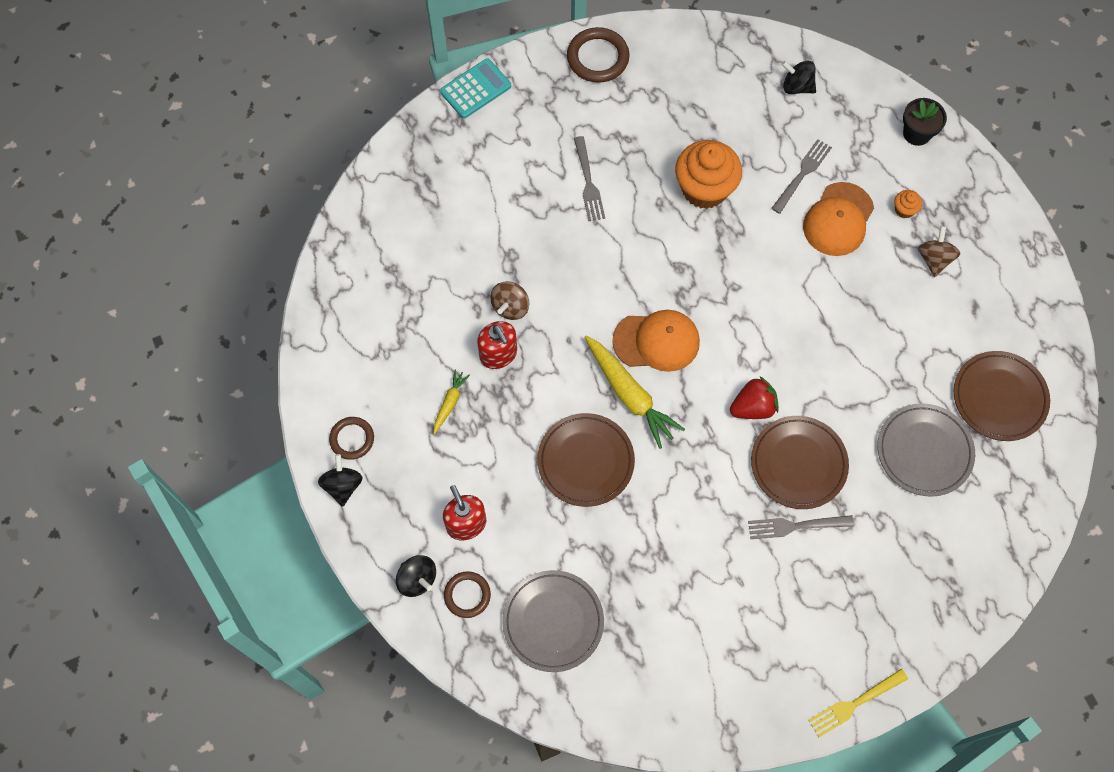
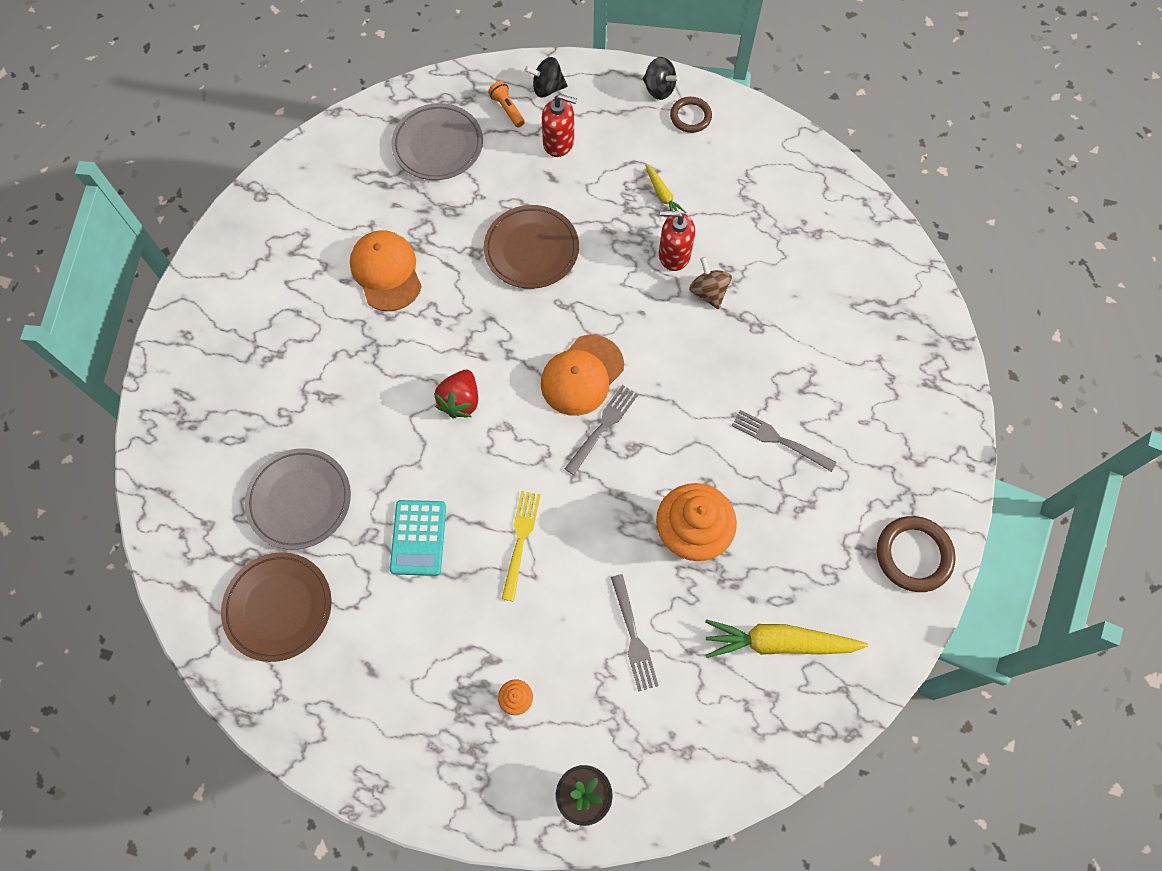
camera: 130 degrees right, 0 degrees up
(467, 595) = (507, 109): brown ring -> orange flashlight
(475, 89) = (956, 420): turquoise calculator -> turquoise calculator (418, 538)
(630, 395) = (555, 320): yellow carrot -> yellow carrot (778, 642)
(796, 526) = (342, 352): grey fork -> grey fork (603, 427)
(797, 87) = (733, 721): black spinning top -> none
(798, 464) = (385, 395): brown plate -> none
(838, 219) = (560, 626): orange cap -> orange cap (386, 272)
(855, 703) = (191, 283): yellow fork -> yellow fork (520, 540)
(934, 259) = (446, 678): brown spinning top -> none

